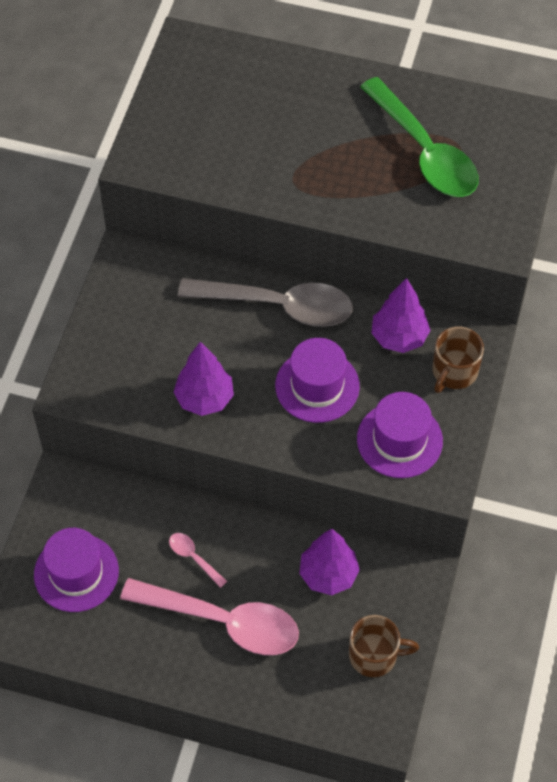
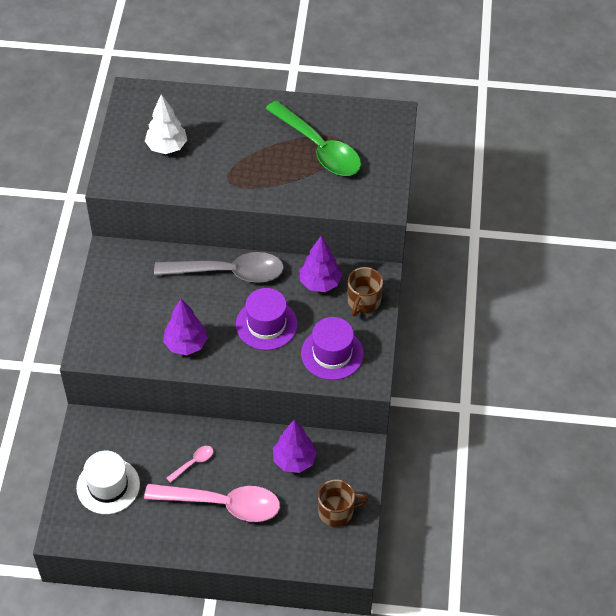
camera: 10 degrees left, 5 degrees down
(76, 572) = (108, 486): purple hat -> white hat
(193, 558) = (193, 463): pink spoon -> pink spoon turned 105 degrees clockwise
(218, 123) = (167, 147): none -> white tree

